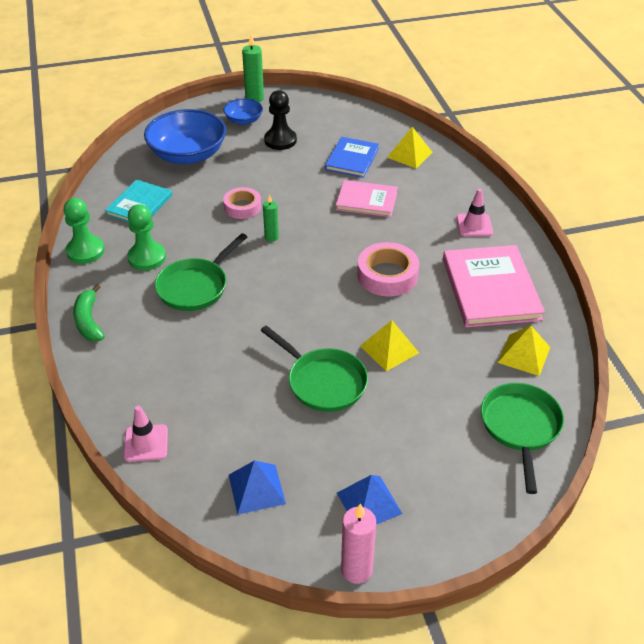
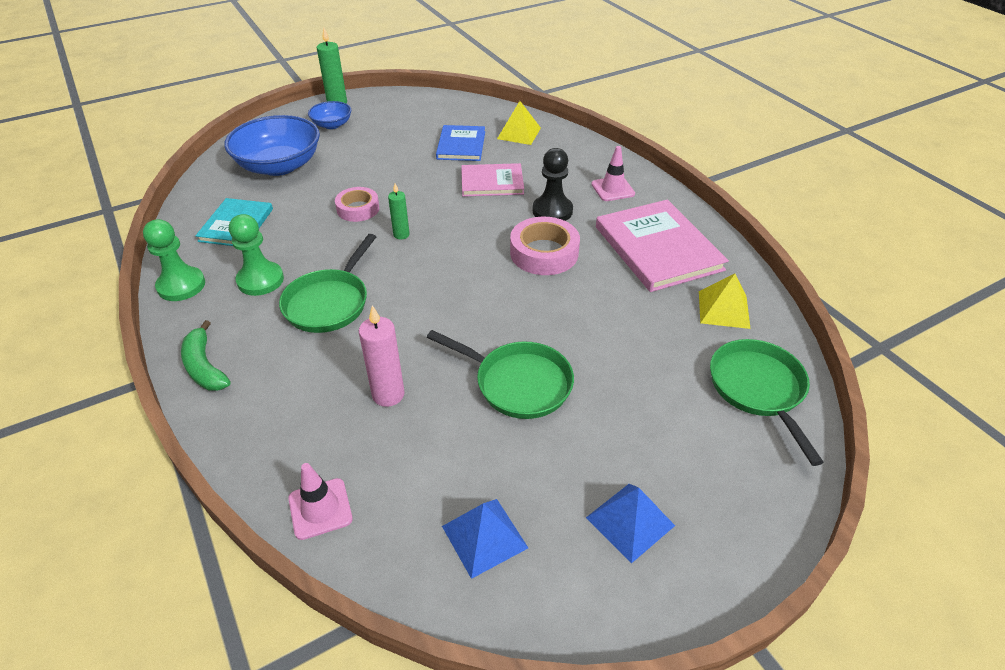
camera: 15 degrees left, 0 degrees up
(280, 140) = (378, 138): black pawn -> black pawn (552, 211)
(356, 570) = (651, 617): pink candle -> pink candle (388, 394)
(389, 349) = (578, 331): yellow pyramid -> none

